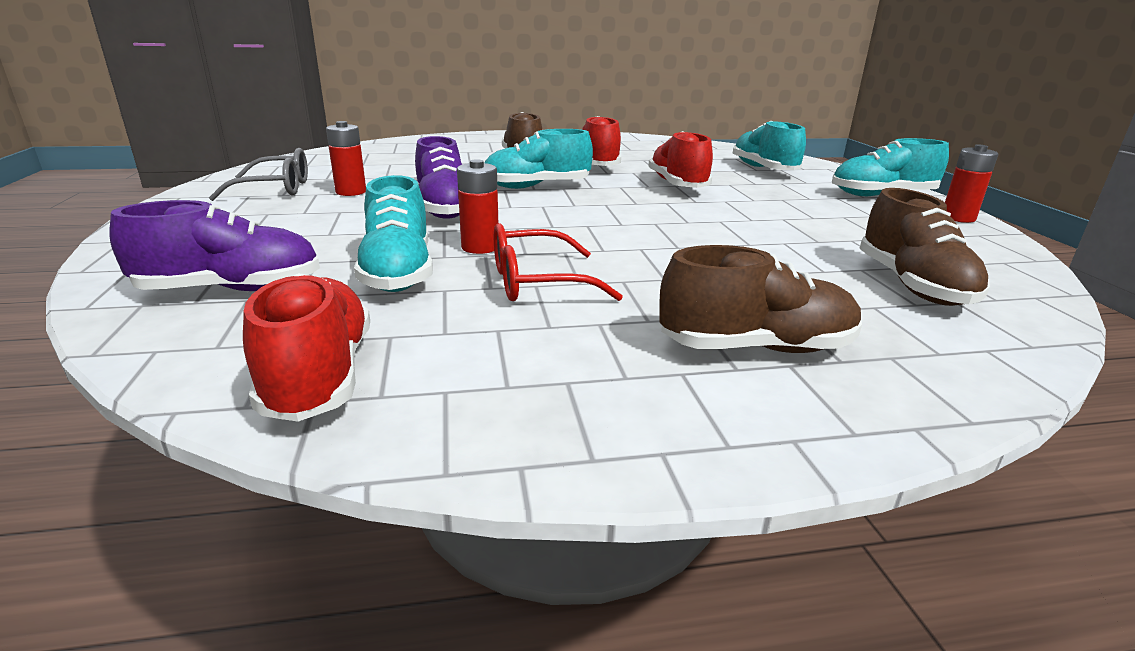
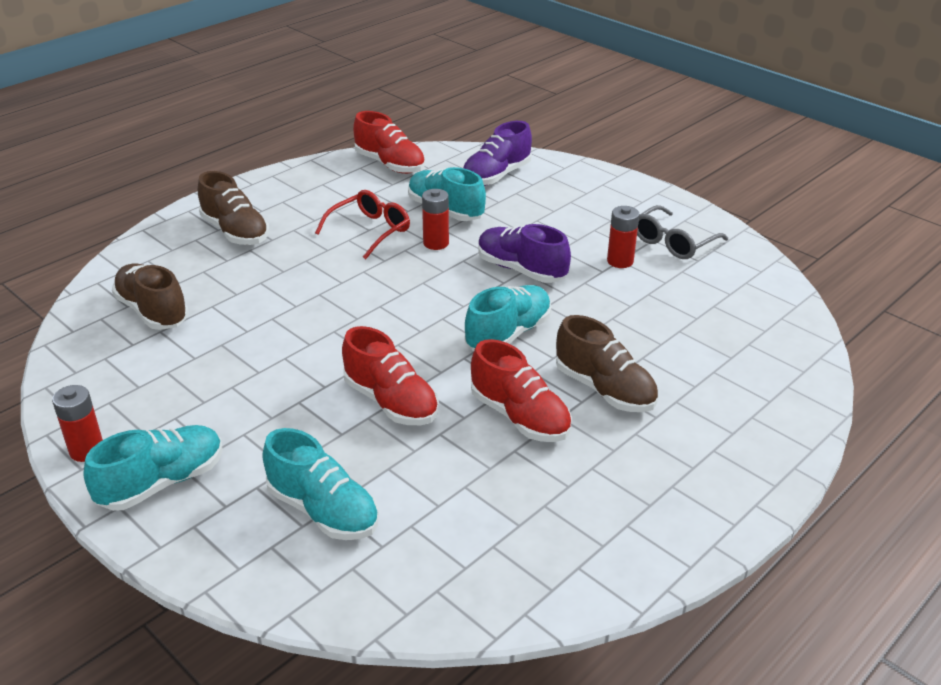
camera: 145 degrees right, 10 degrees up
(756, 348) = (235, 232): brown shoe -> brown shoe turned 90 degrees counterclockwise

